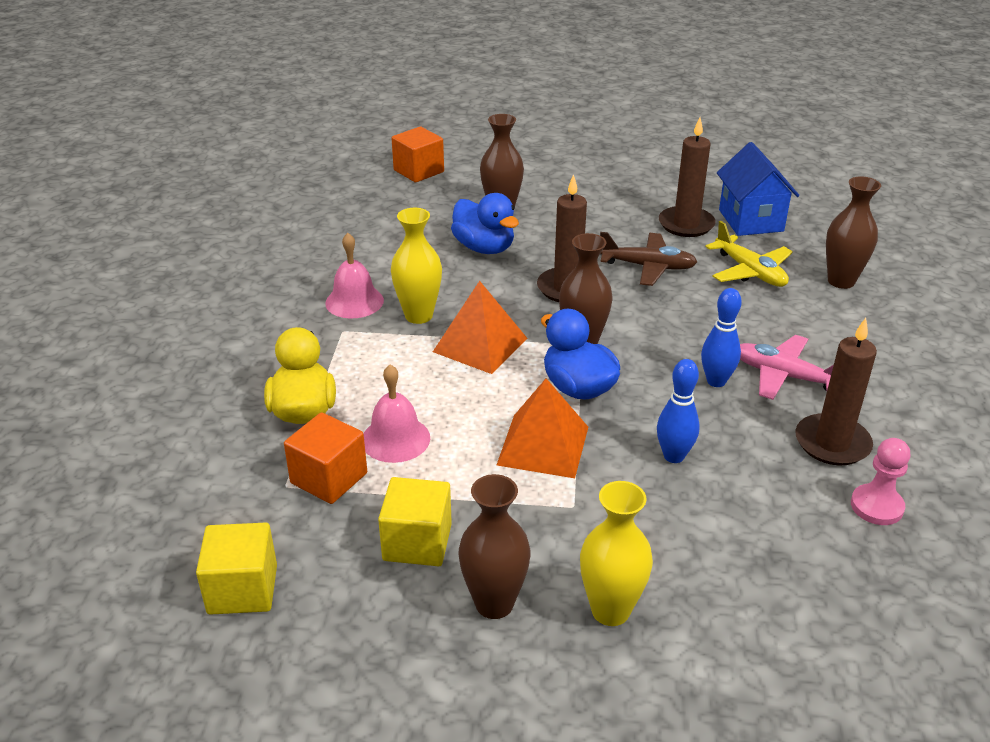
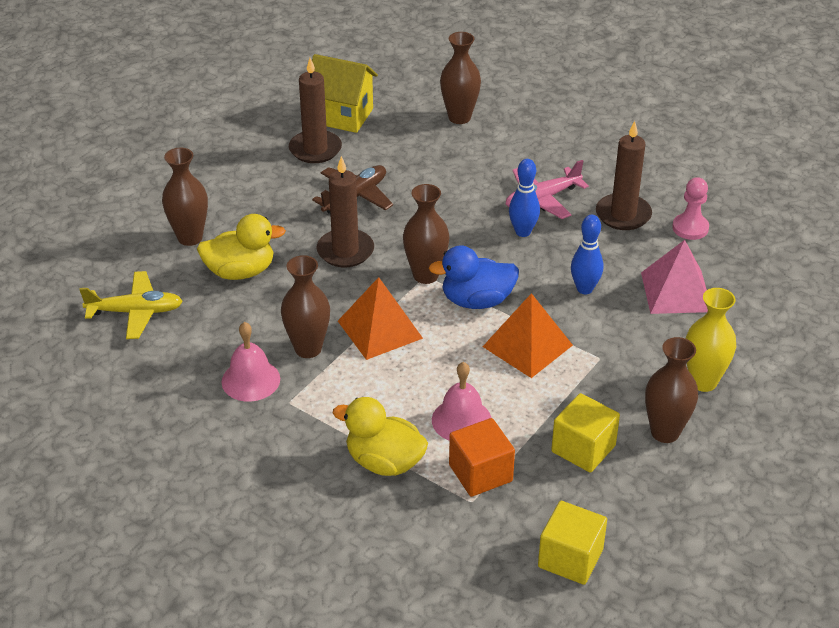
camera: 60 degrees left, 5 degrees up
(418, 171) = (60, 259): orange cube -> none
(418, 315) = (308, 349): yellow vase -> brown vase
(484, 248) = (240, 271): blue duck -> yellow duck
(747, 532) = (676, 292): none -> pink pyramid
(750, 272) = (409, 151): yellow plane -> yellow plane (135, 312)
(751, 220) = (342, 116): blue house -> yellow house

